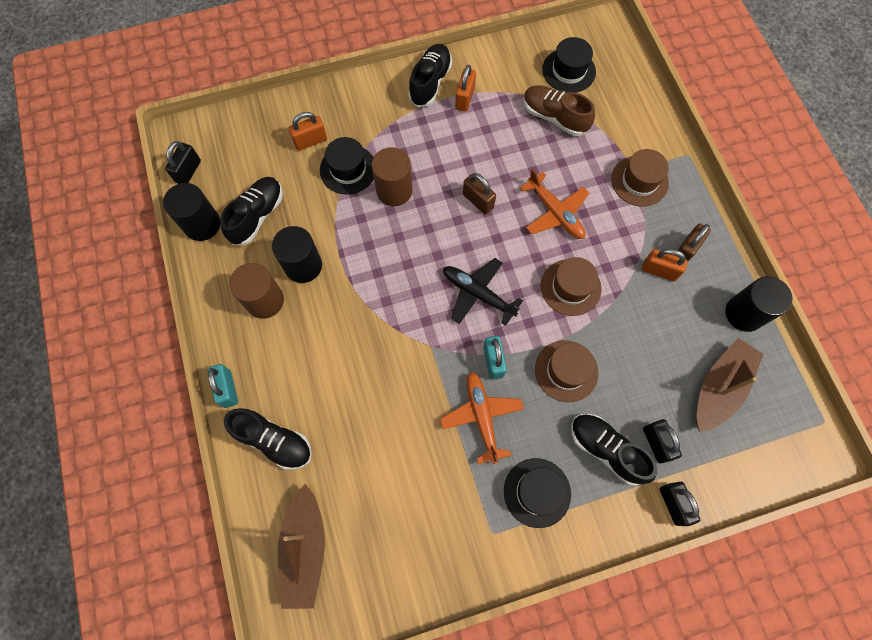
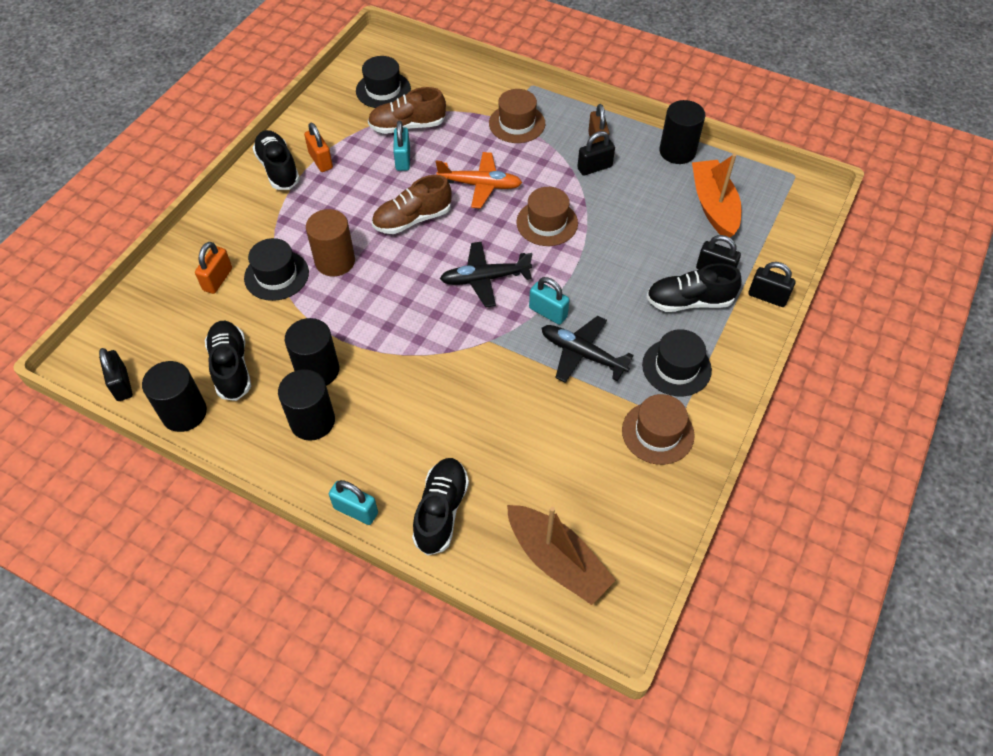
camera: 45 degrees left, 15 degrees down
(265, 300) = (312, 421): brown cylinder -> black cylinder
(274, 441) = (441, 511): black shoe -> black shoe turned 60 degrees counterclockwise
(478, 201) = (412, 219): brown padlock -> brown shoe
(482, 417) = (582, 354): orange plane -> black plane
(522, 144) = (403, 159): none -> turquoise padlock
(566, 371) = (606, 276): brown hat -> brown hat (657, 433)
(659, 271) = (594, 167): orange padlock -> black padlock
(719, 387) = (713, 206): brown boat -> orange boat

